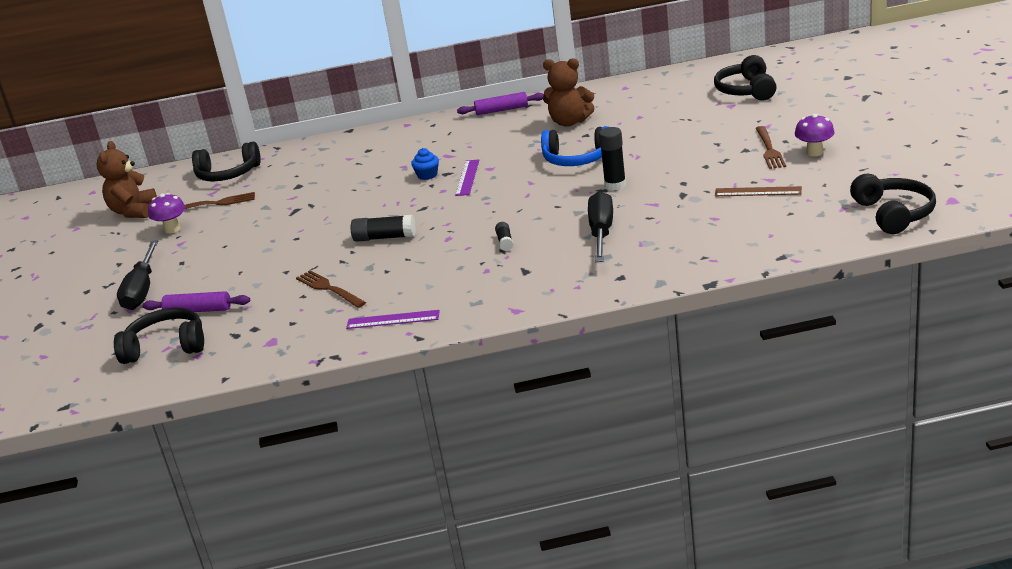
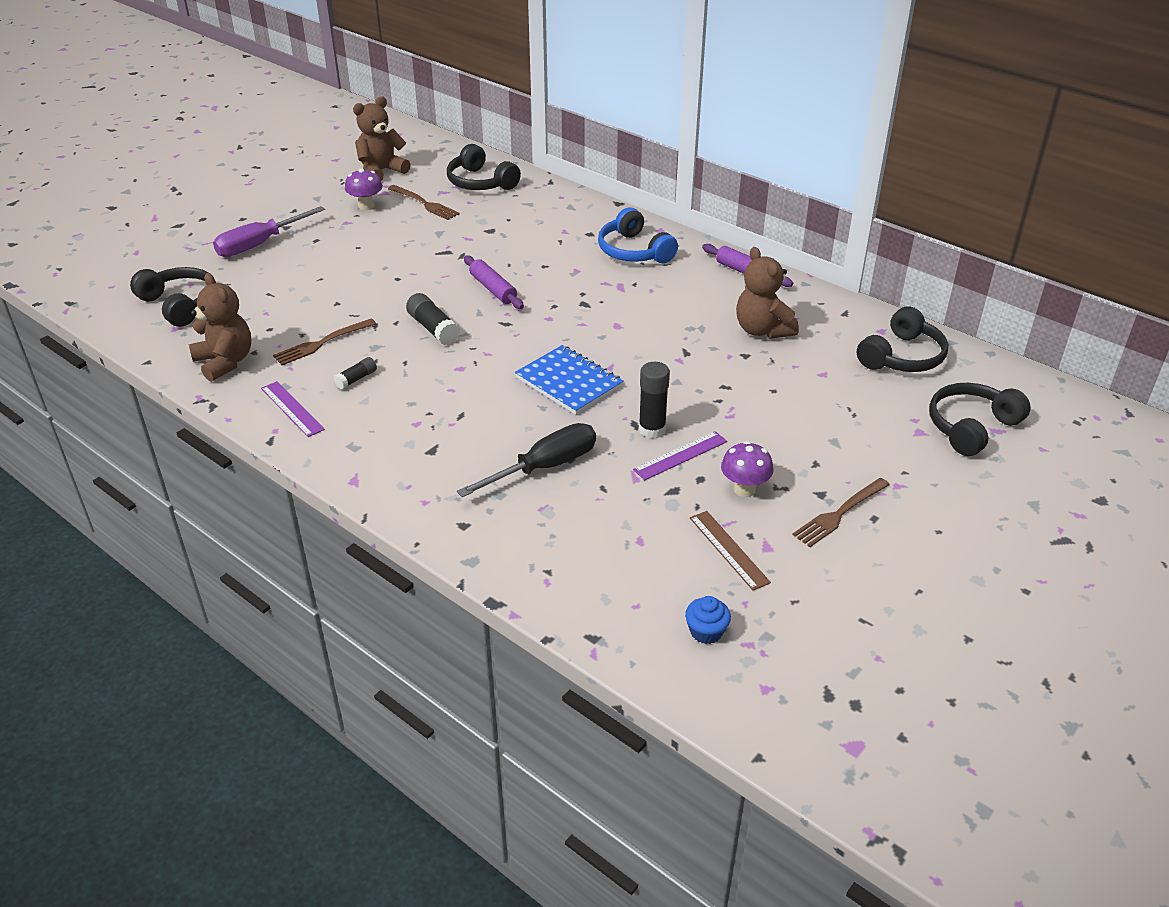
camera: 45 degrees right, 10 degrees up
(142, 290) = (259, 244): black screwdriver -> purple screwdriver
(198, 310) = (245, 290): purple rolling pin -> purple rolling pin (493, 289)
(285, 339) = (225, 362): none -> brown teddy bear
(329, 289) = (322, 343): brown fork -> brown fork turned 135 degrees counterclockwise
(427, 175) = (570, 294): blue cupcake -> blue cupcake (706, 632)
(467, 177) = (586, 321): purple ruler -> purple ruler (680, 455)
(505, 242) = (478, 408): black glue stick -> black glue stick (356, 379)
(525, 201) = (569, 382): none -> blue notebook
(576, 159) = (686, 374): blue headphones -> blue headphones (633, 251)
(814, 152) = (867, 557): purple mushroom -> purple mushroom (744, 489)
(894, 214) = (771, 700): black headphones -> black headphones (902, 357)

